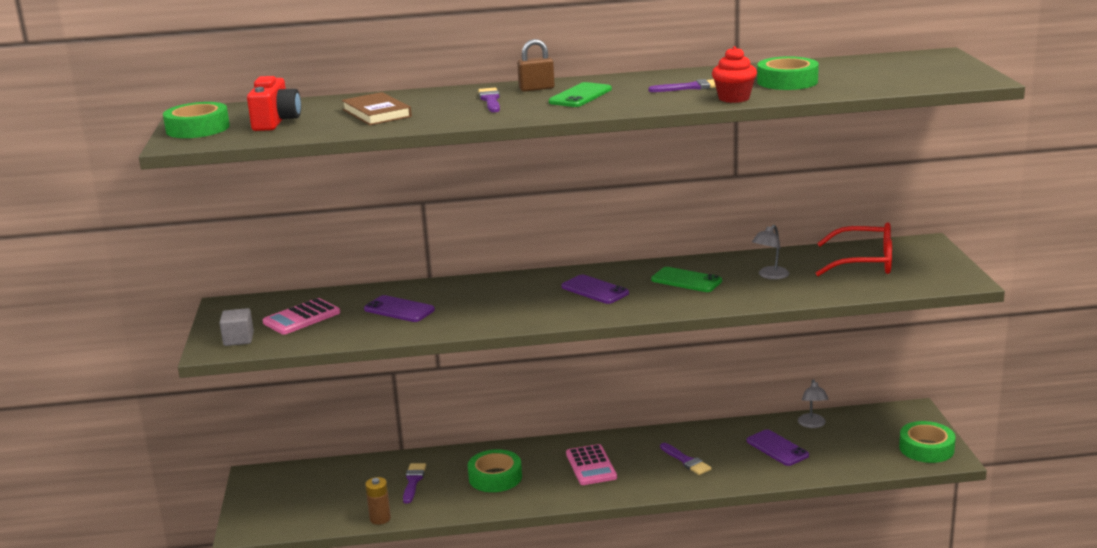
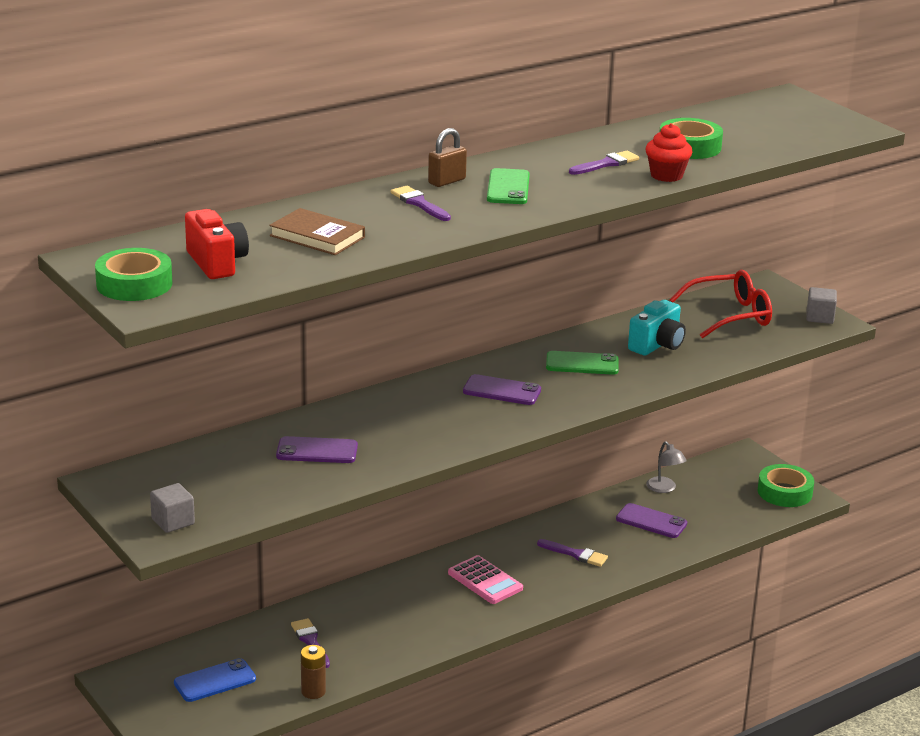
camera: 30 degrees left, 5 degrees up
(302, 318) = (215, 481): pink calculator -> none
(318, 493) = (215, 681): none -> blue phone
(495, 477) = (396, 616): green tape -> none
(770, 276) = (657, 345): grey lamp -> turquoise camera
(953, 275) = (819, 317): none -> grey cube

